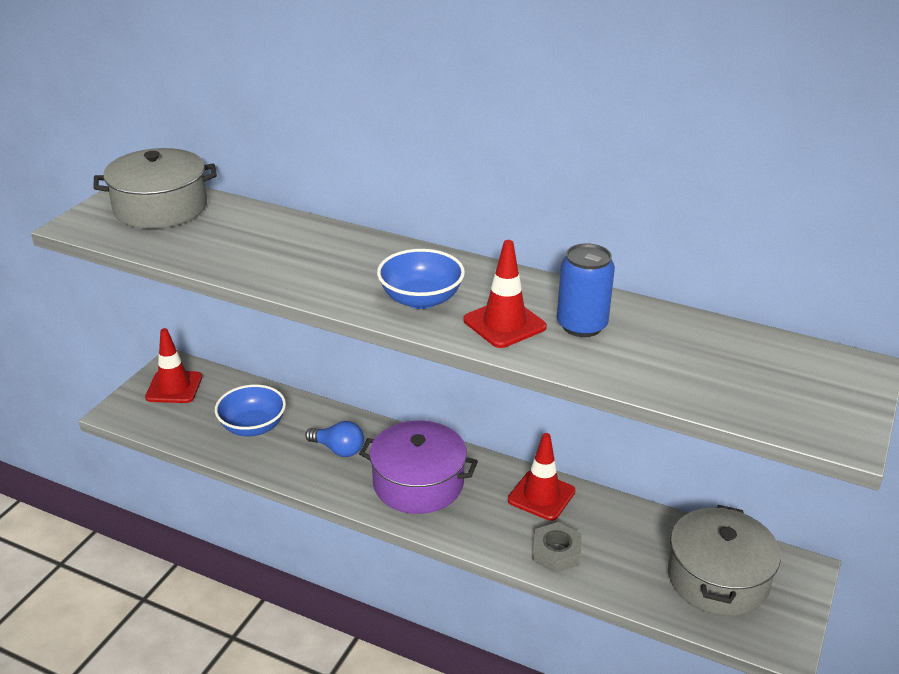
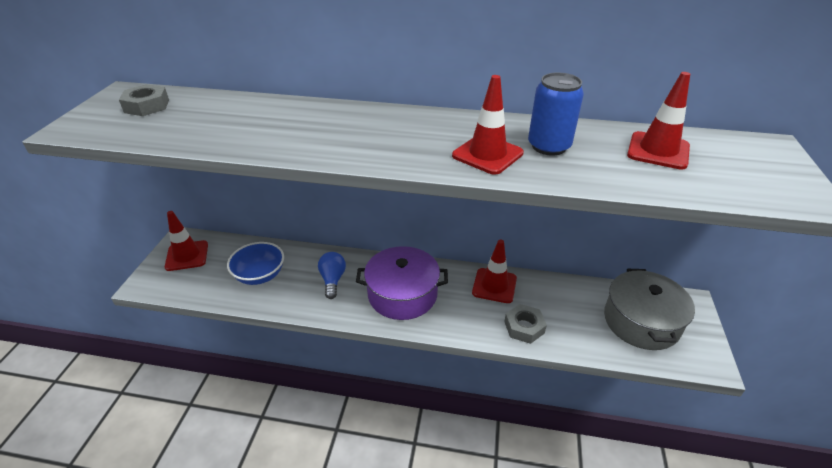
camera: 15 degrees left, 5 degrees up
(160, 208) = (147, 106): grey pot -> grey nut
(338, 449) = (332, 280): blue light bulb -> blue light bulb turned 105 degrees counterclockwise
(421, 299) = (407, 146): blue bowl -> none
(709, 351) = (658, 151): none -> red traffic cone

